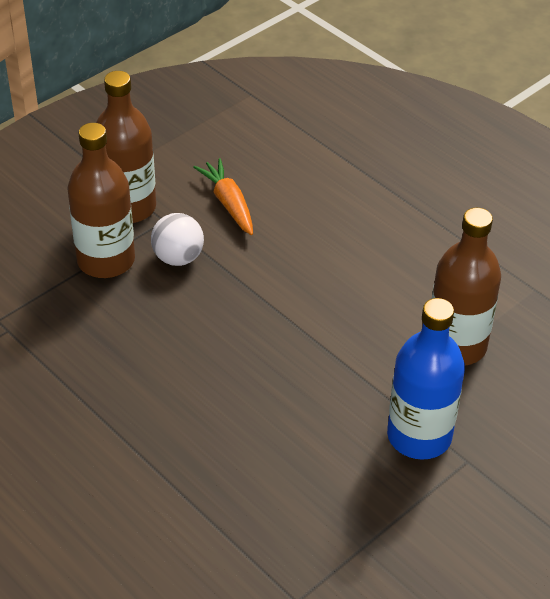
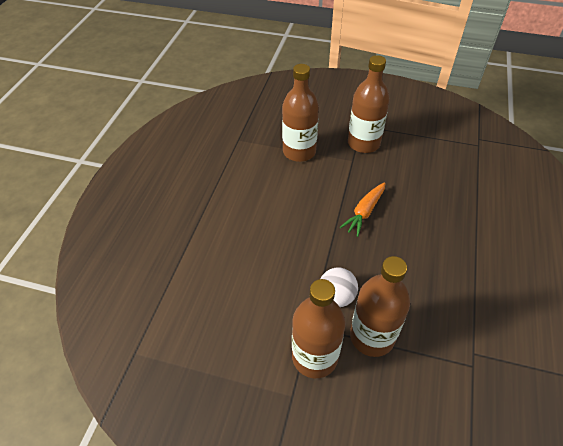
camera: 120 degrees left, 5 degrees up
(228, 203) = (267, 298): orange carrot -> orange carrot (364, 212)
(419, 436) = (363, 143): blue bottle -> brown bottle

